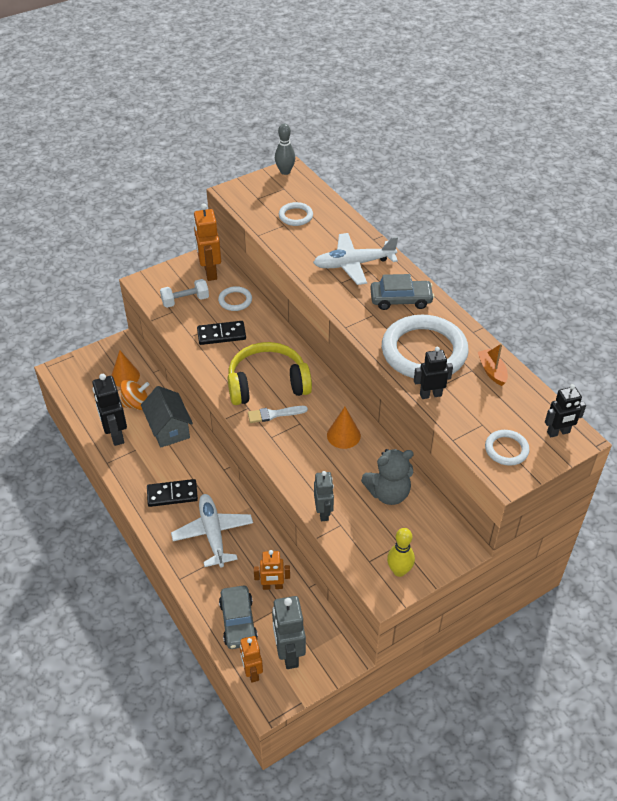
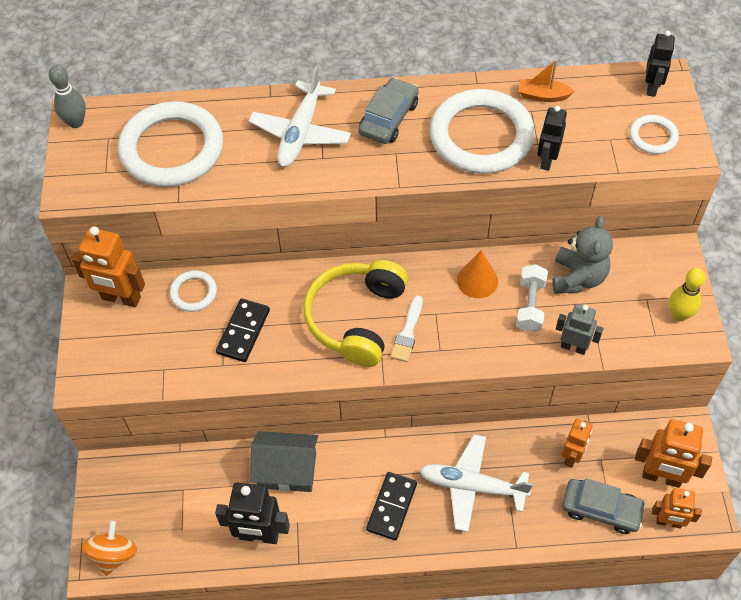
camera: 60 degrees left, 10 degrees up
(125, 376) = (165, 487): orange cone -> none
(137, 404) = (223, 491): orange spinning top -> orange spinning top (114, 555)
(185, 301) = (154, 346): white dumbbell -> white dumbbell (530, 305)
(289, 653) = (661, 477): grey robot -> orange robot
(295, 216) = (172, 149): white ring -> white ring, size x2.16

